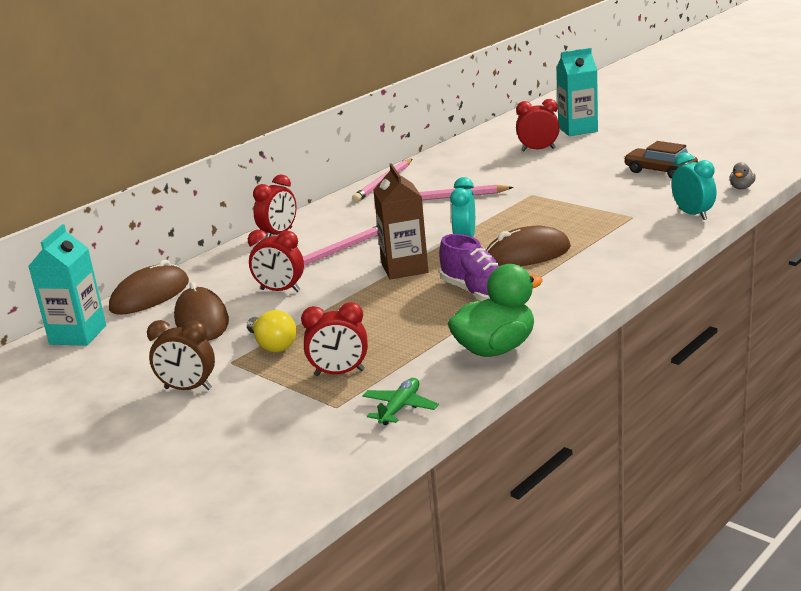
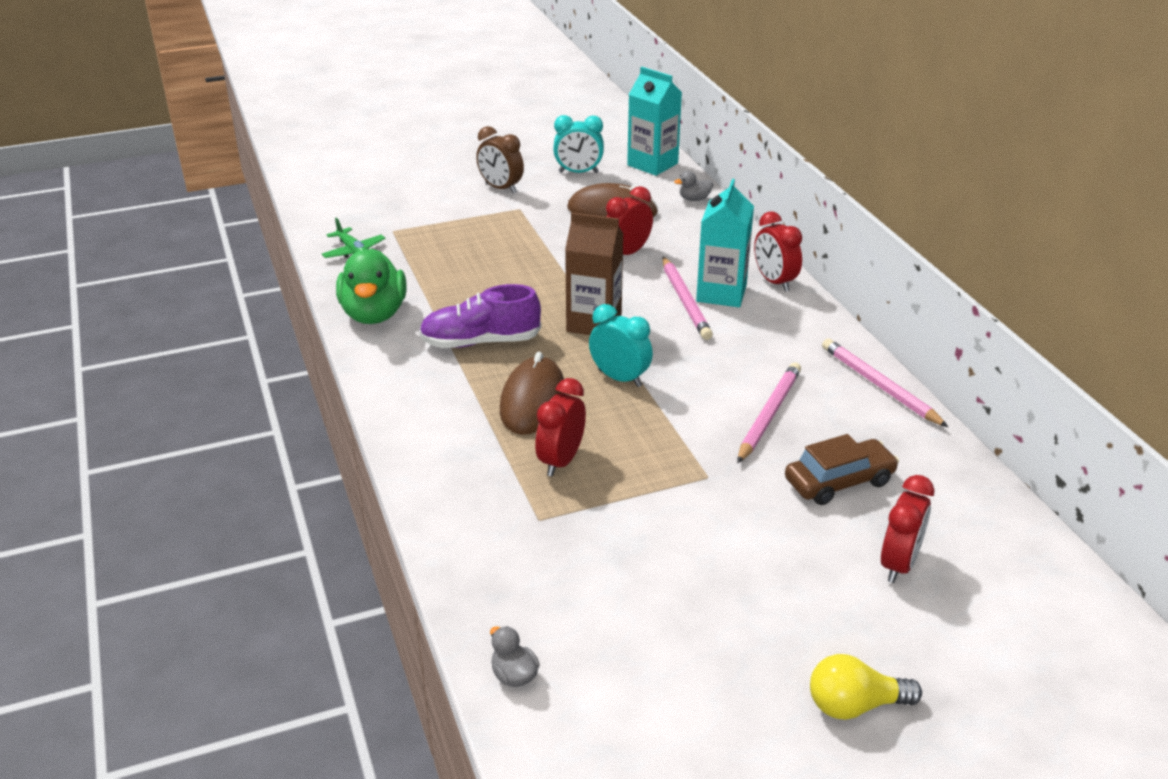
camera: 115 degrees right, 10 degrees up
(150, 296) = (694, 199): brown mouse -> grey duck
(188, 389) = (501, 188): brown clock -> brown clock turned 90 degrees counterclockwise
(272, 345) = (523, 229): yellow light bulb -> yellow light bulb (854, 705)
(339, 373) = (438, 243): red clock -> red clock (561, 461)
(577, 129) = (975, 658): turquoise carton -> turquoise carton (721, 293)
(660, 171) = (670, 635): brown car -> brown car (839, 481)
(693, 214) = (484, 571): turquoise clock -> turquoise clock (578, 172)

